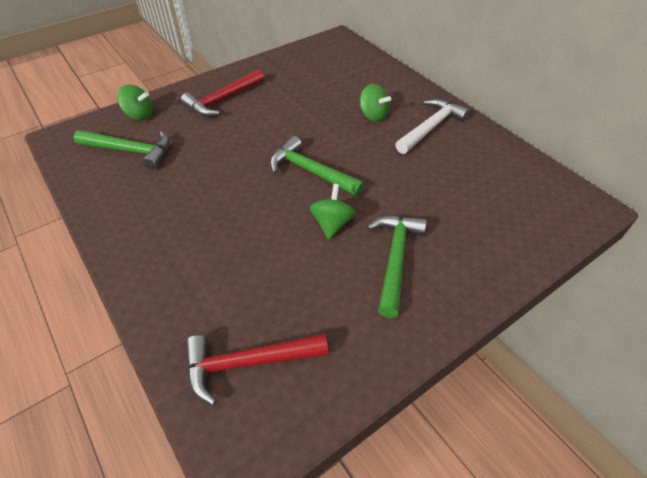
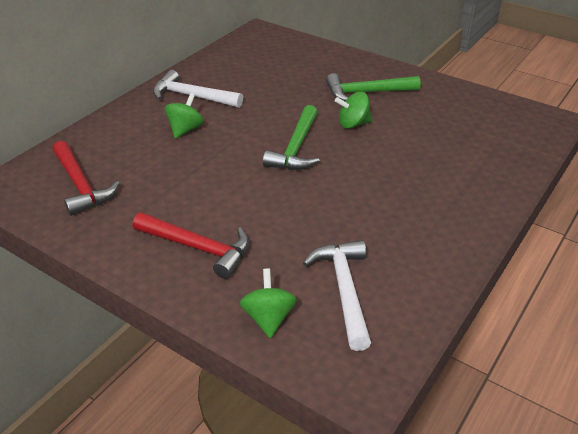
camera: 110 degrees left, 10 degrees down
(131, 151) = (344, 290): green hammer -> white hammer
(247, 363) = (500, 131): red hammer -> red hammer (81, 186)

